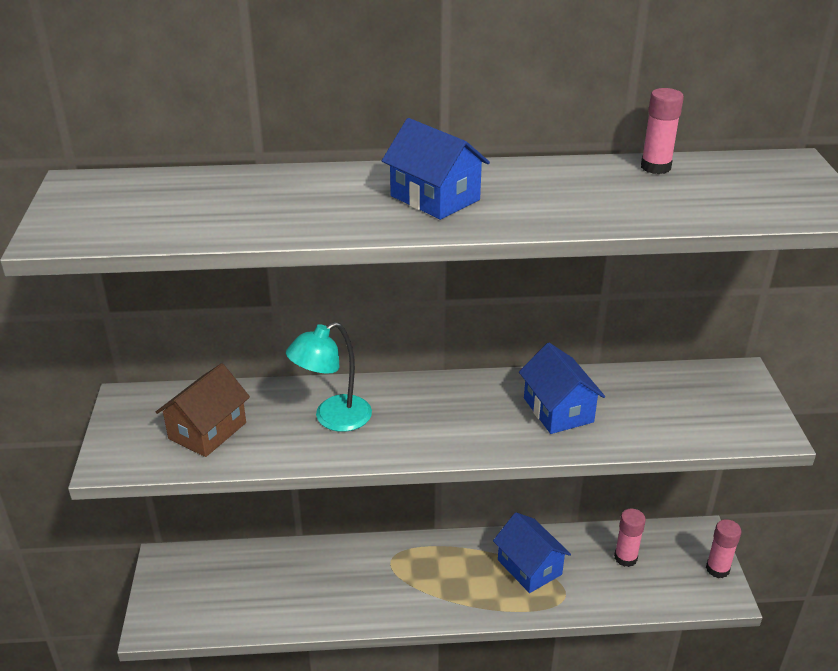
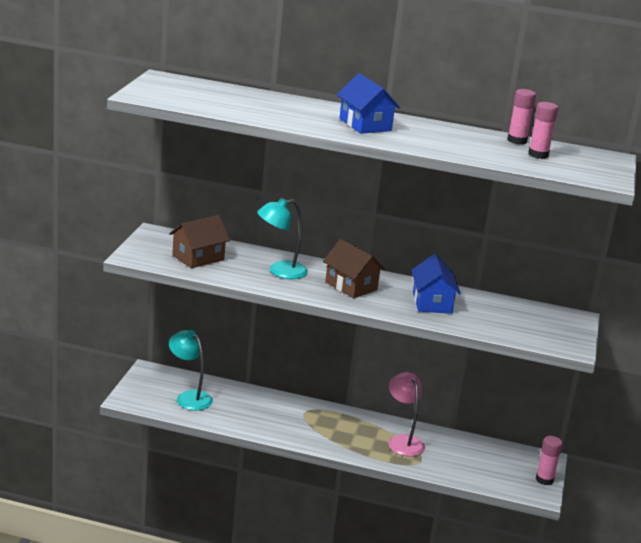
camera: 15 degrees right, 10 degrees down
(234, 590) = (189, 397): none -> turquoise lamp
(440, 415) = (351, 286): none -> brown house
(529, 567) = (403, 441): blue house -> pink lamp
(625, 558) = (478, 455): pink glue stick -> pink glue stick (538, 155)

